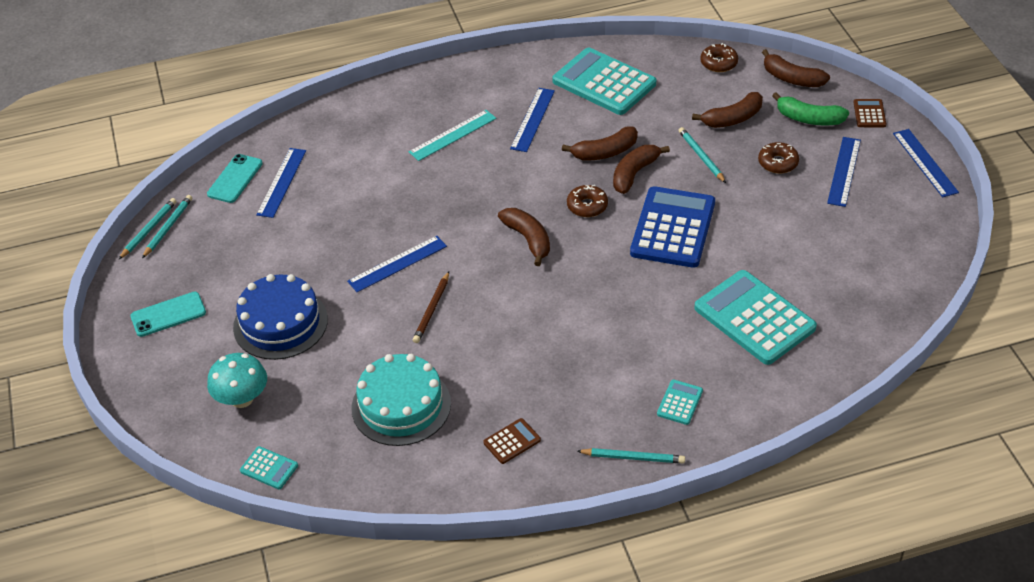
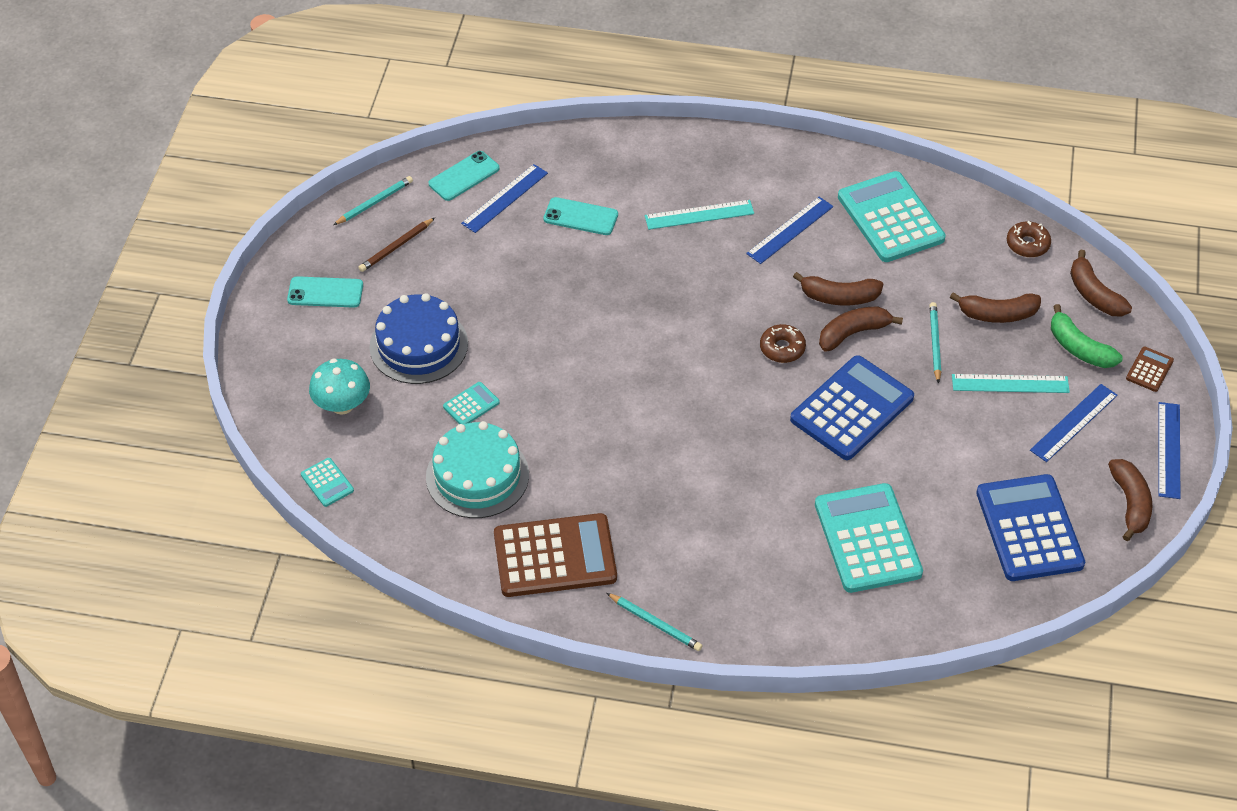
camera: 25 degrees right, 5 degrees up
(149, 230) = (356, 198): turquoise pencil -> none
(356, 172) = (580, 217): none -> turquoise phone
(397, 264) = (561, 331): blue ruler -> none
(432, 309) = (564, 392): brown pencil -> brown pencil (396, 247)
(512, 441) = (555, 556): brown calculator -> brown calculator, size x2.27
(528, 239) = (701, 359): brown banana -> brown banana (1130, 503)
(680, 402) = (735, 590): turquoise calculator -> turquoise calculator (471, 404)
(778, 163) = (1010, 384): brown donut -> turquoise ruler
(868, 259) = (1029, 529): none -> blue calculator

